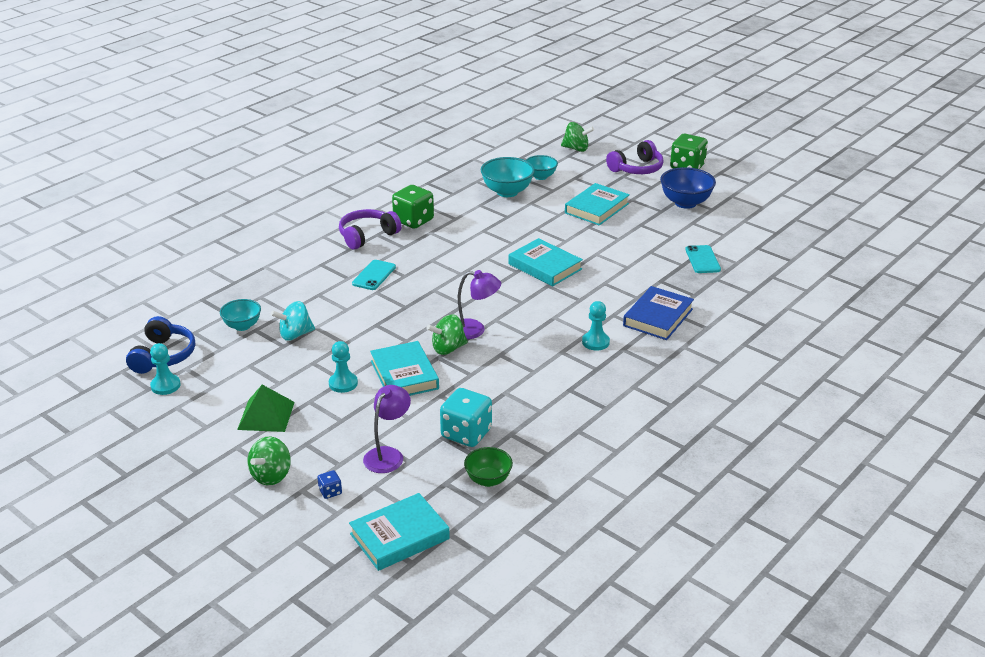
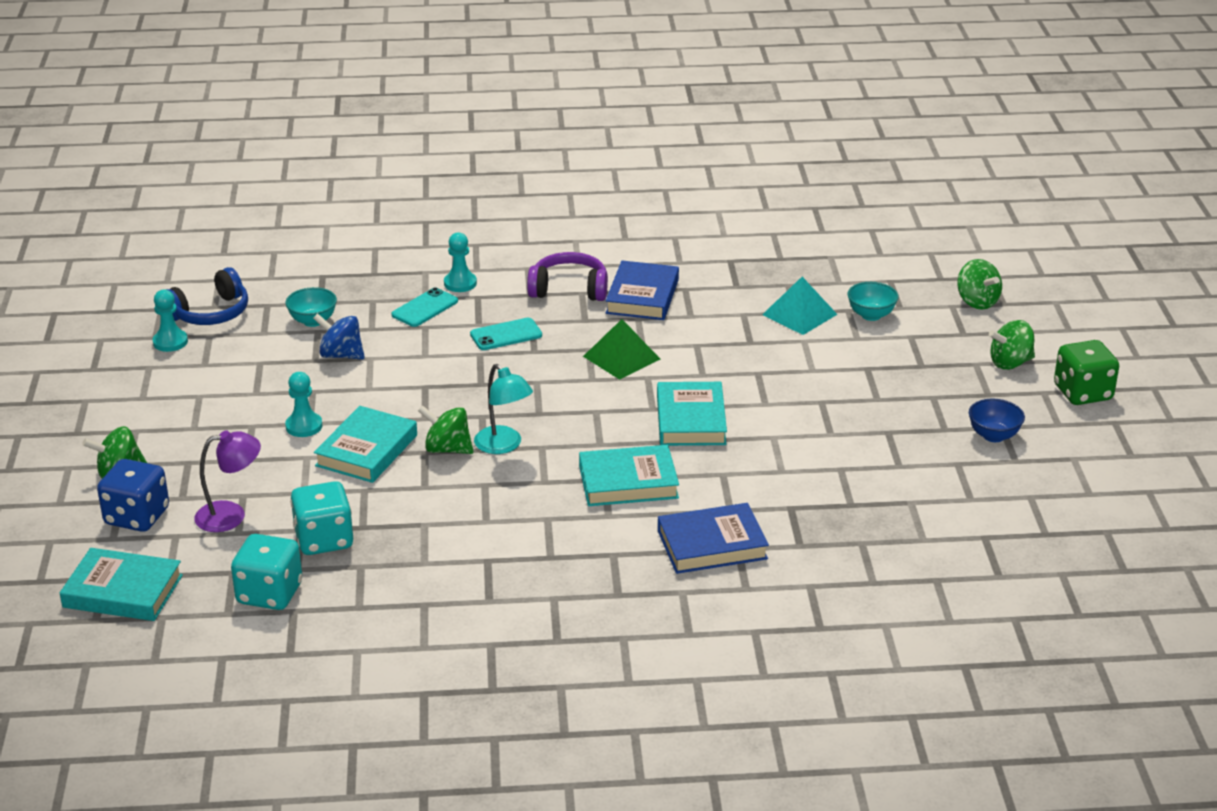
camera: 45 degrees right, 0 degrees up
(266, 415) = (199, 417): green pyramid -> green pyramid (621, 357)
(295, 335) = (341, 355): turquoise spinning top -> blue spinning top
(330, 492) = (137, 517): blue dice -> blue dice, size x2.23
(413, 221) = (642, 296): green dice -> blue book
(475, 330) = (504, 446): purple lamp -> turquoise lamp
(488, 480) = (269, 594): green bowl -> turquoise dice
(507, 192) = (799, 314): turquoise bowl -> turquoise pyramid
(595, 342) = (598, 530): turquoise pawn -> turquoise pawn (460, 283)
(596, 208) = (870, 385): turquoise book -> turquoise book (628, 482)
(637, 169) = (1010, 363): purple headphones -> green spinning top
(685, 203) = (993, 436): blue bowl -> blue bowl, size x0.63
(702, 260) = (886, 512): turquoise phone -> turquoise phone (425, 308)

